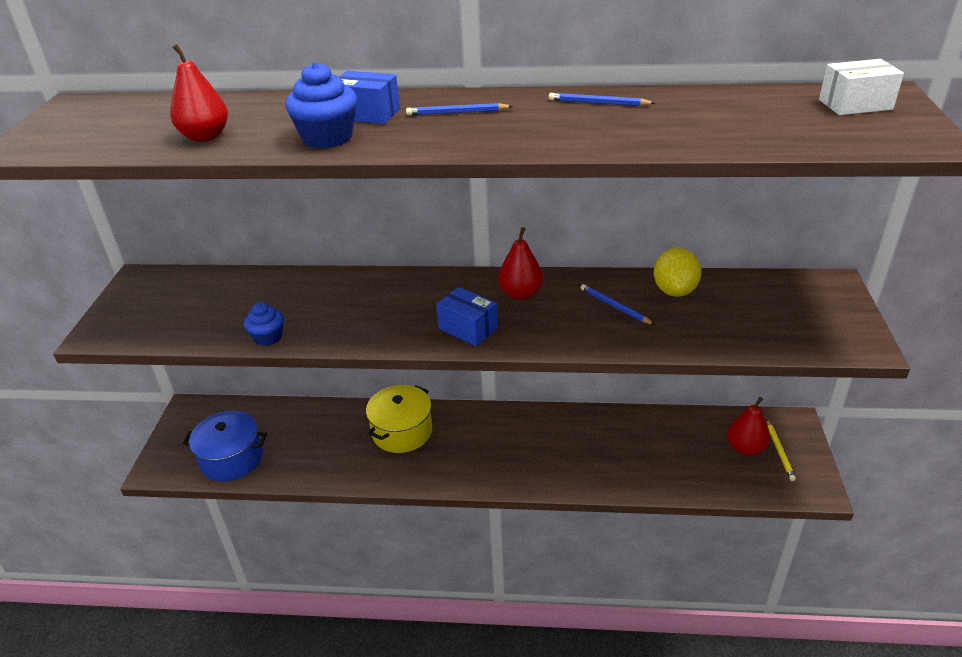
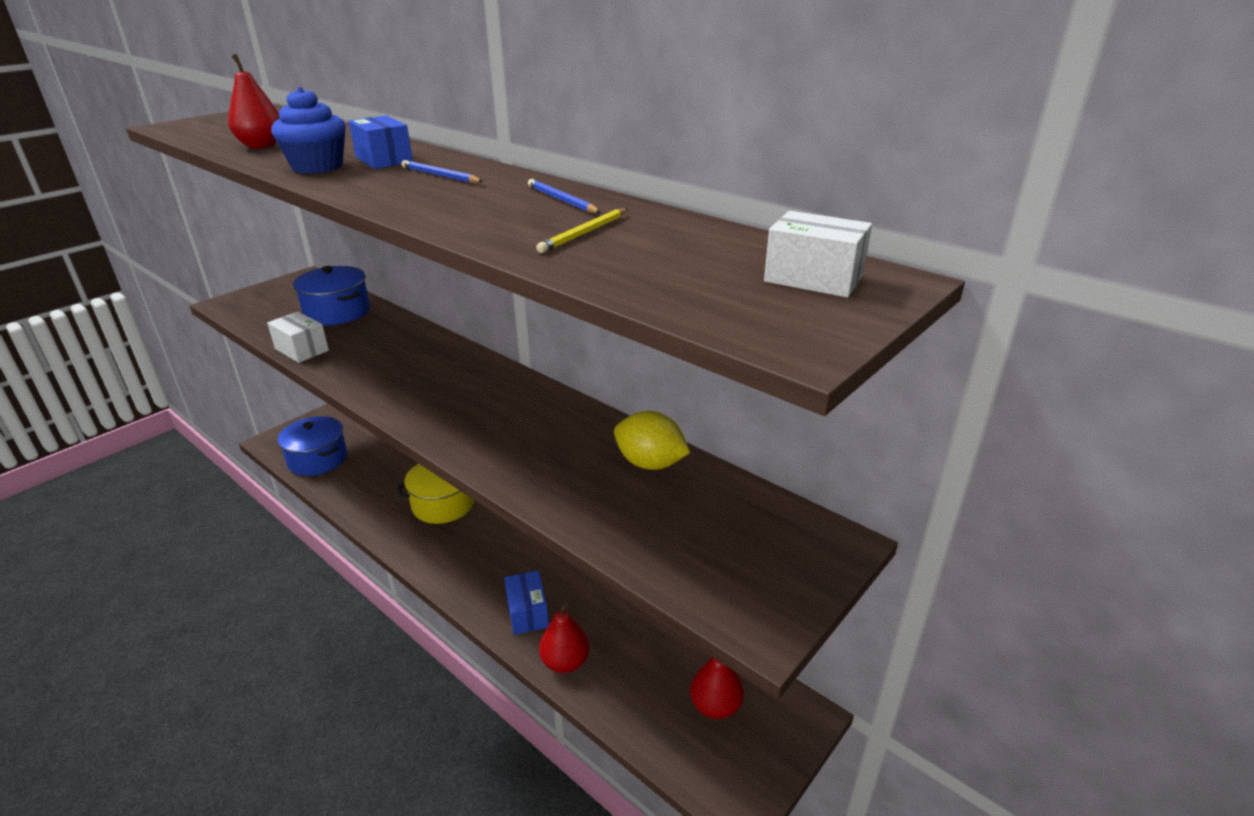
camera: 35 degrees right, 5 degrees down
(239, 293) = (337, 312): none -> blue pot
(268, 337) = (302, 350): blue cupcake -> white box
(468, 328) = (429, 408): blue box -> blue box (527, 613)
(520, 294) = (514, 401): red pear -> red pear (565, 662)
(615, 307) = (571, 450): blue pencil -> none
(674, 291) = (650, 463): yellow lemon -> yellow lemon turned 75 degrees clockwise
(779, 451) = (749, 734): yellow pencil -> yellow pencil (584, 233)

